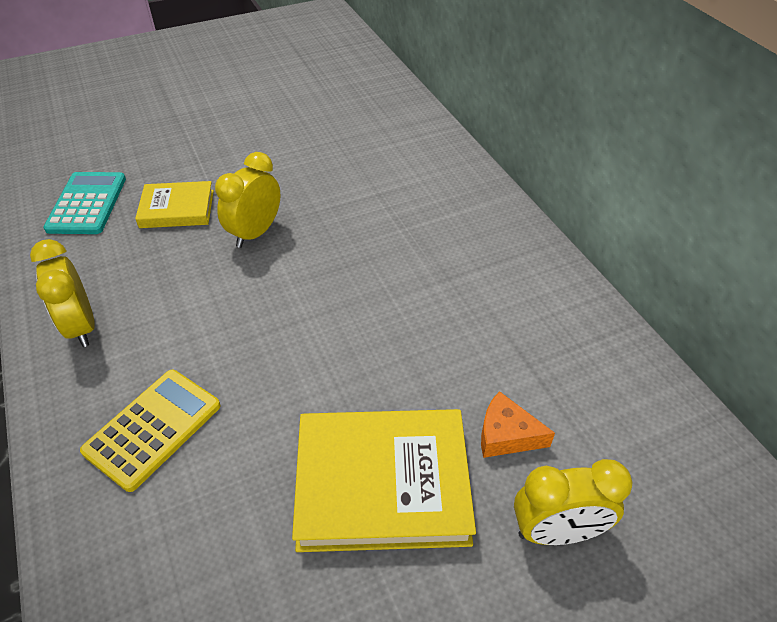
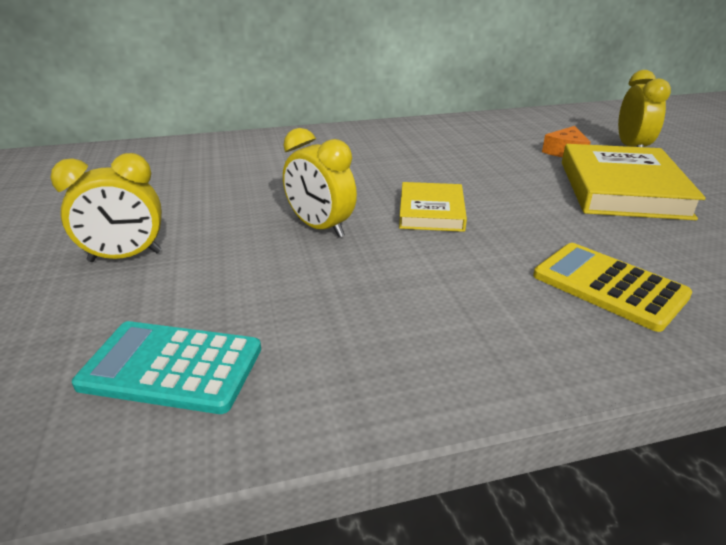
camera: 80 degrees left, 15 degrees down
(81, 326) = (461, 349): yellow clock -> yellow clock (125, 257)
(177, 209) = (243, 279): yellow book -> yellow book (431, 211)

